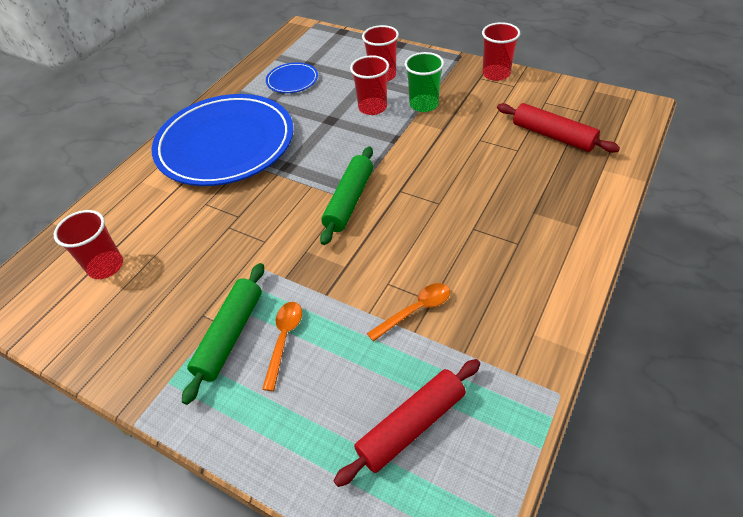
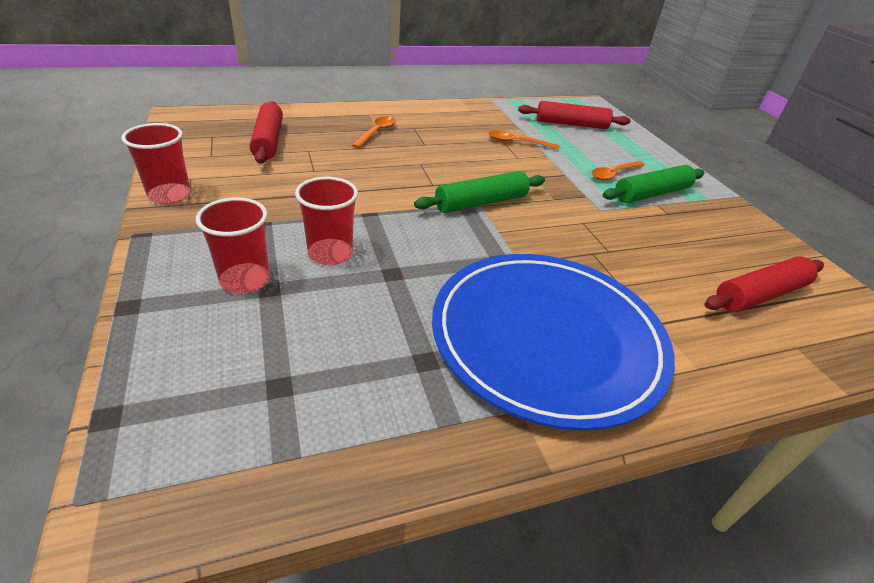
camera: 145 degrees left, 10 degrees down
(106, 266) = (760, 294): red cup -> red rolling pin
(292, 80) = (344, 374): blue plate -> none
(424, 104) = (285, 220): green cup -> none
(525, 208) = (376, 132): none -> orange spoon

